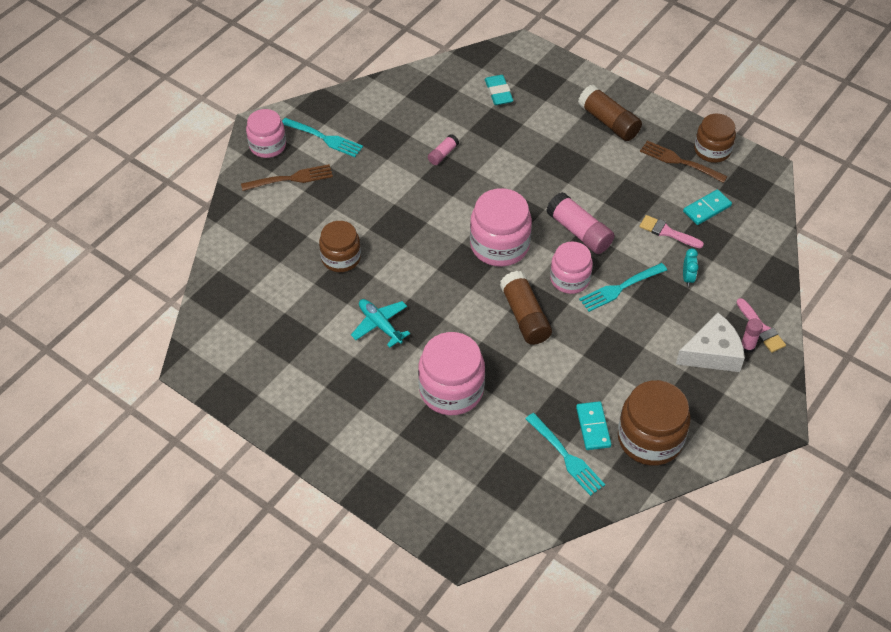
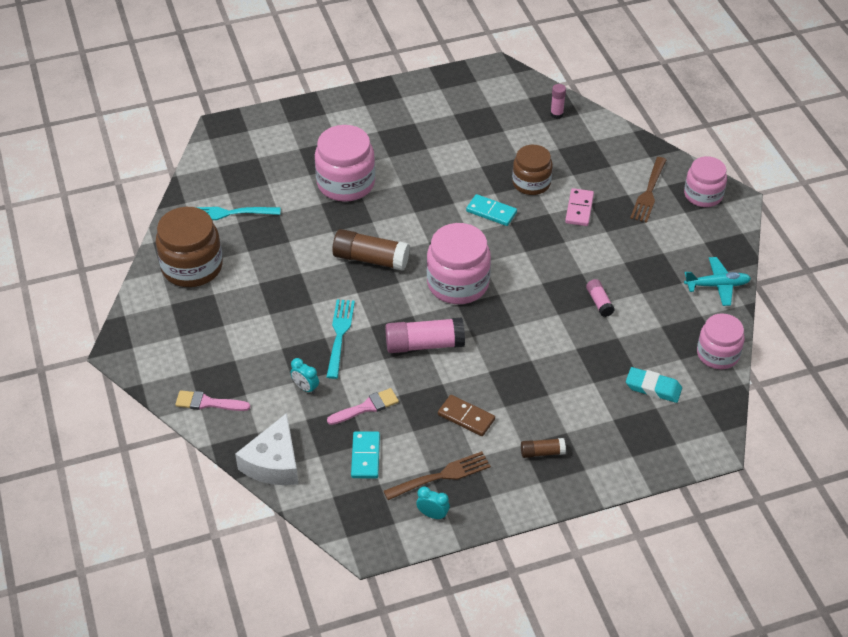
camera: 125 degrees right, 5 degrees down
(324, 138) = (685, 233): turquoise fork -> none
(348, 212) = (579, 209): none -> pink domino
(380, 325) = (442, 174): turquoise plane -> turquoise plane (717, 285)
(570, 279) = (380, 308): pink jar -> pink jar (717, 354)
(593, 427) = (235, 241): turquoise domino -> turquoise domino (491, 212)
(608, 122) = (542, 452): brown glue stick -> brown glue stick, size x0.53
(620, 174) = (466, 417): none -> brown domino
(712, 150) = (432, 514): brown jar -> turquoise clock
(712, 353) = (220, 353): white cheese -> white cheese (273, 463)
(747, 347) = (202, 381): pink glue stick -> pink glue stick (556, 114)

